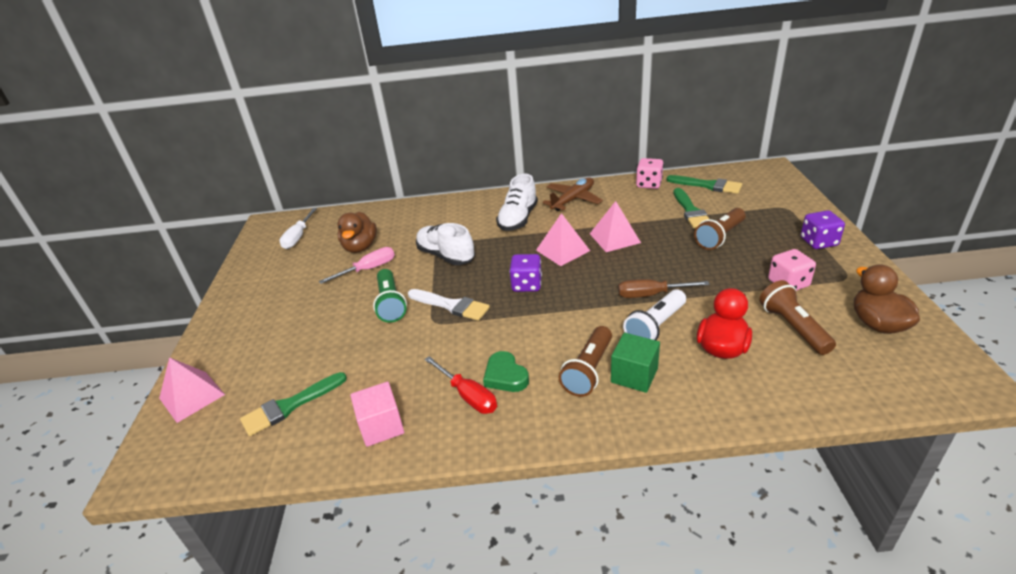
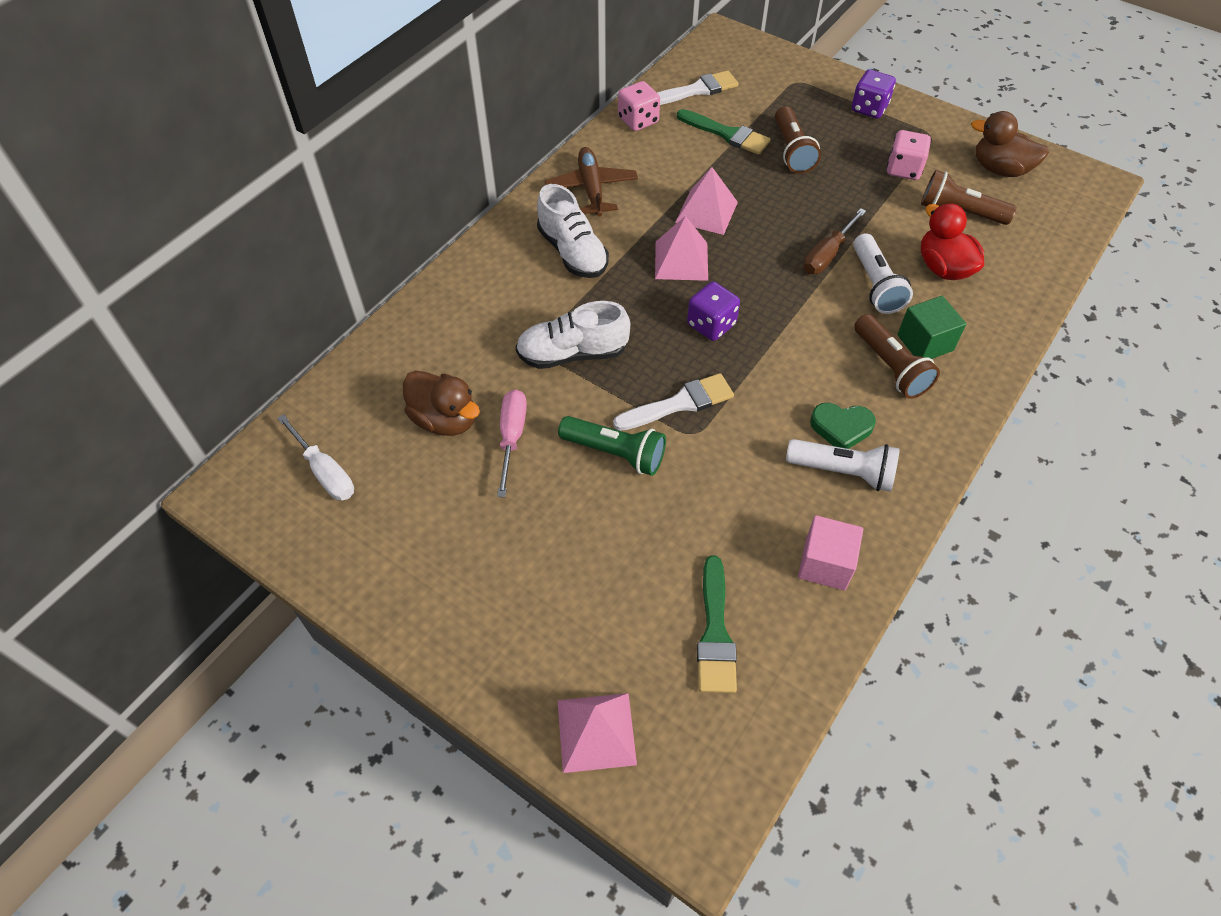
camera: 55 degrees left, 20 degrees up
(468, 396) = (843, 472): red screwdriver -> white flashlight
(708, 185) = (696, 90): green brush -> white brush

